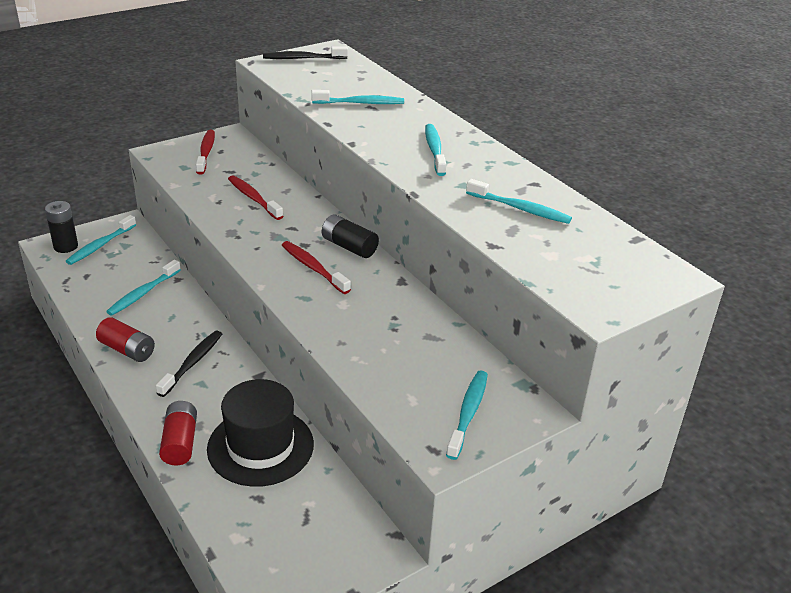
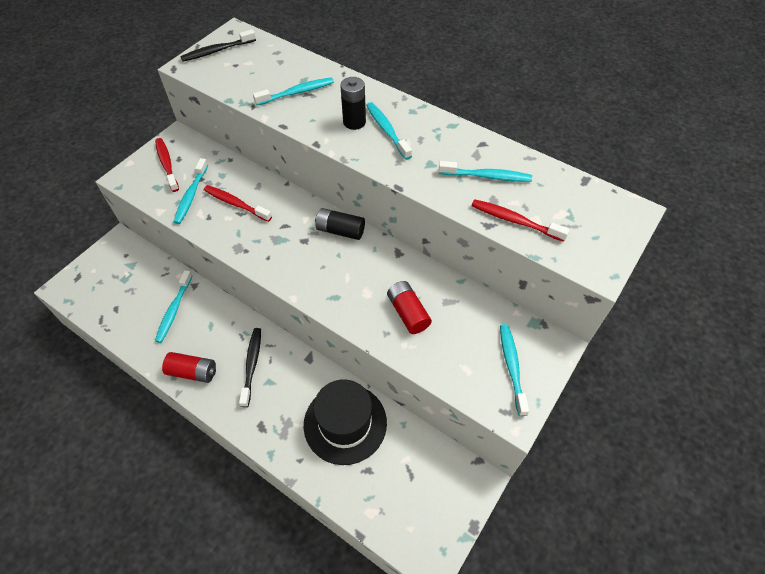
camera: 20 degrees left, 20 degrees up
(66, 246) = (80, 284): black battery -> black battery (354, 122)
(100, 245) = (110, 273): turquoise toothbrush -> turquoise toothbrush (191, 195)
(180, 442) = (283, 444): red battery -> red battery (408, 313)
(313, 268) = (324, 263): red toothbrush -> red toothbrush (515, 221)

